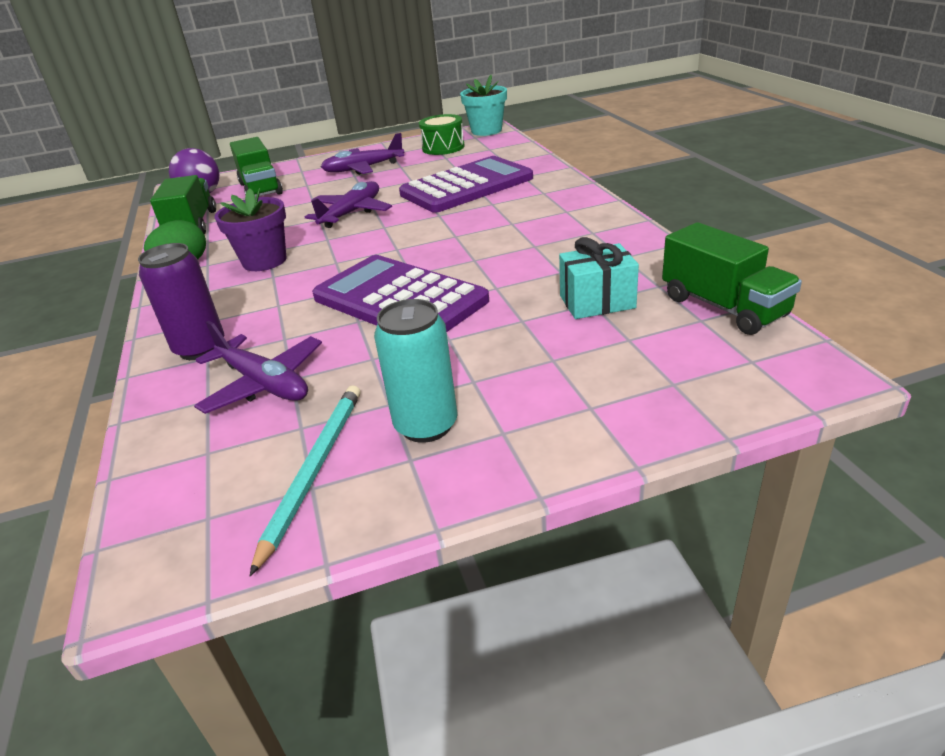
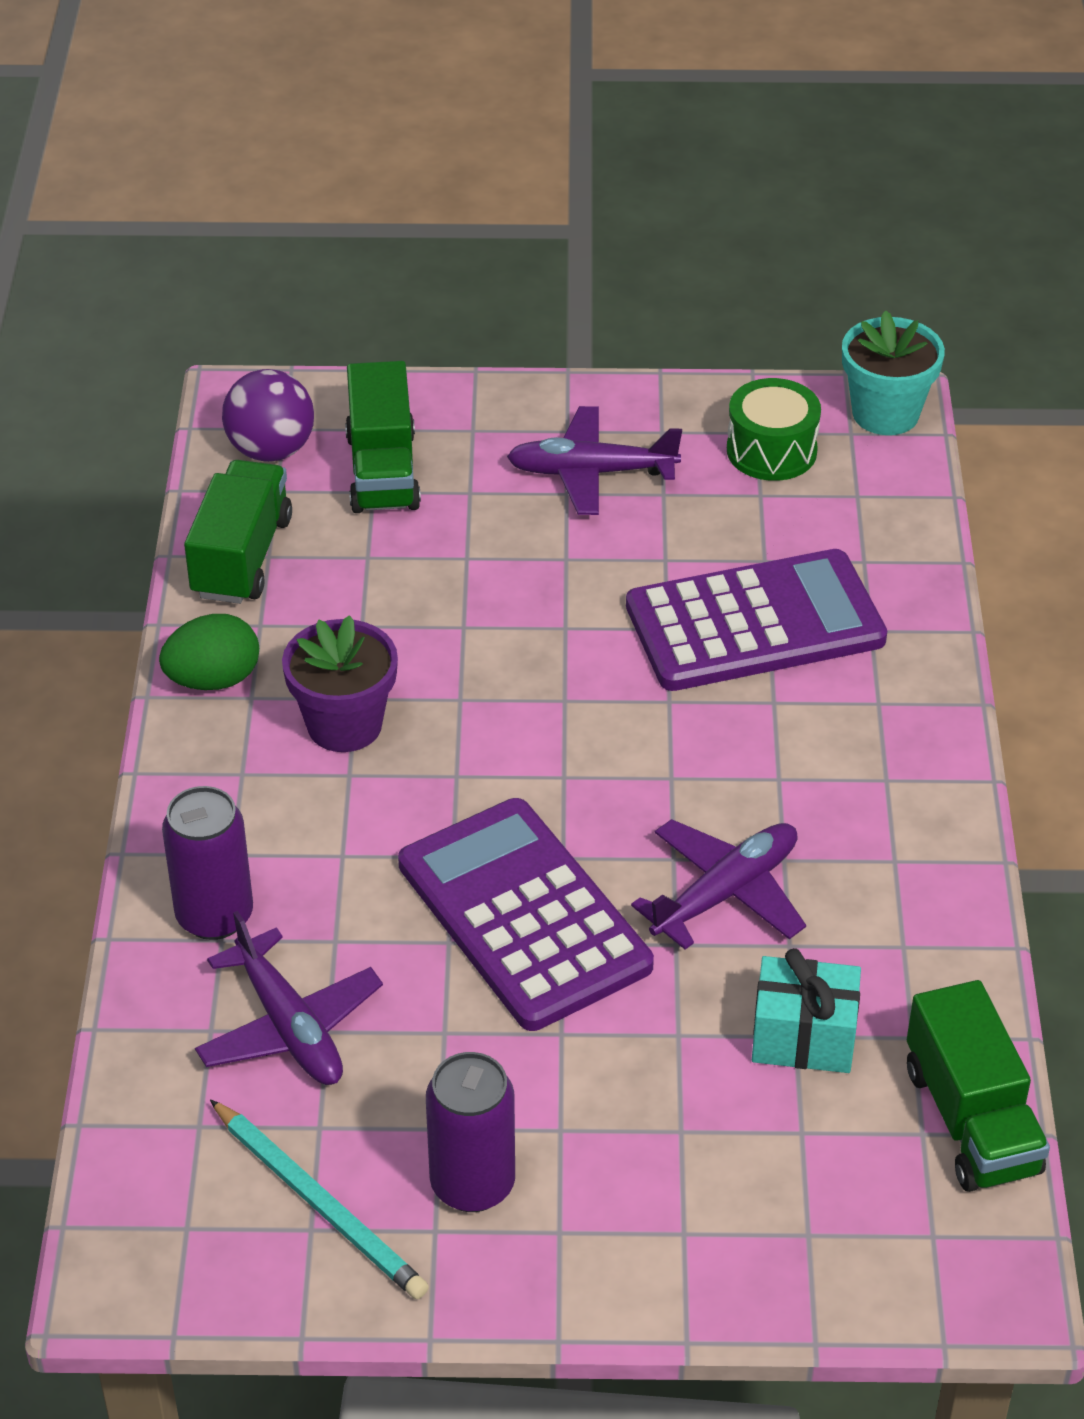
camera: 15 degrees right, 10 degrees up
(314, 470) = (319, 1204): turquoise pencil -> turquoise pencil turned 105 degrees clockwise
(351, 213) = (523, 631): purple plane -> purple plane (726, 892)
(426, 425) = (472, 1184): turquoise can -> purple can

